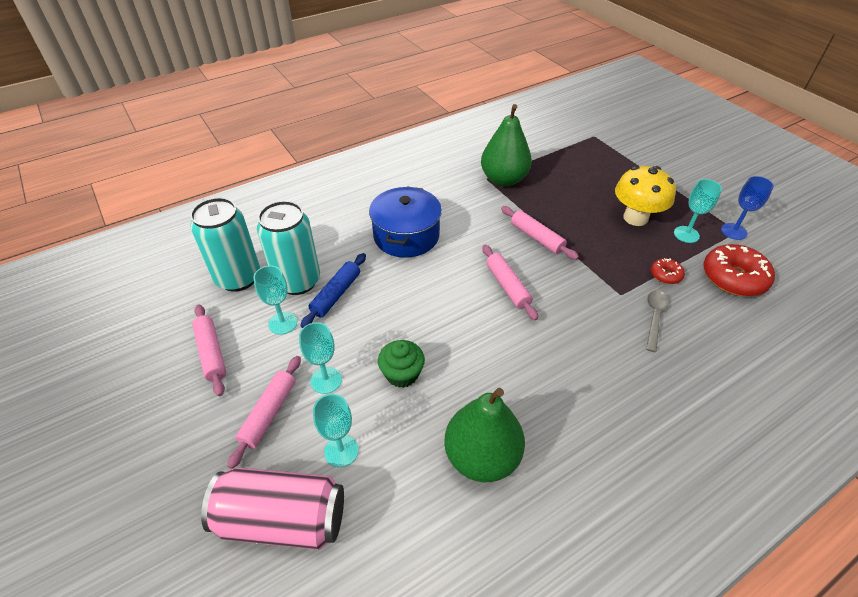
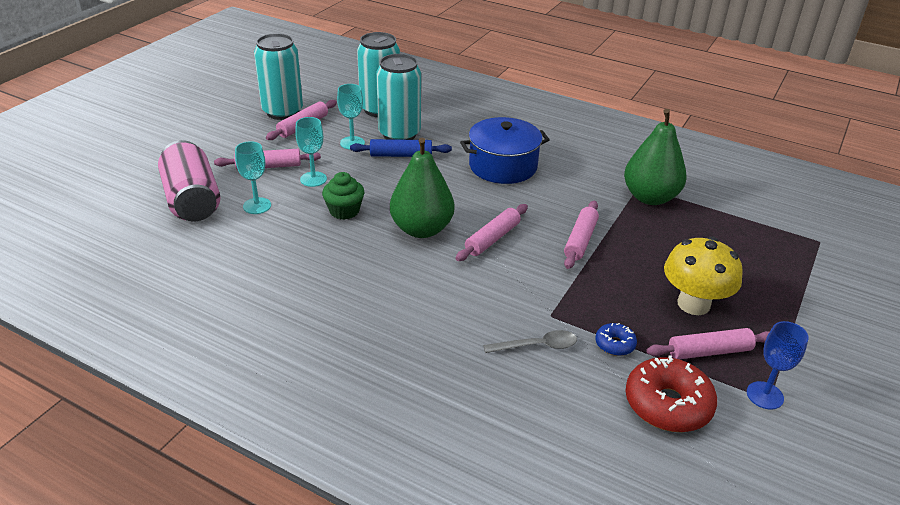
camera: 60 degrees right, 10 degrees down
(162, 361) = (282, 112): none -> turquoise can
(481, 457) = (291, 272): green pear -> green pear (421, 229)
(665, 275) = (615, 344): red donut -> blue donut
(686, 234) = (709, 351): turquoise goblet -> pink rolling pin

